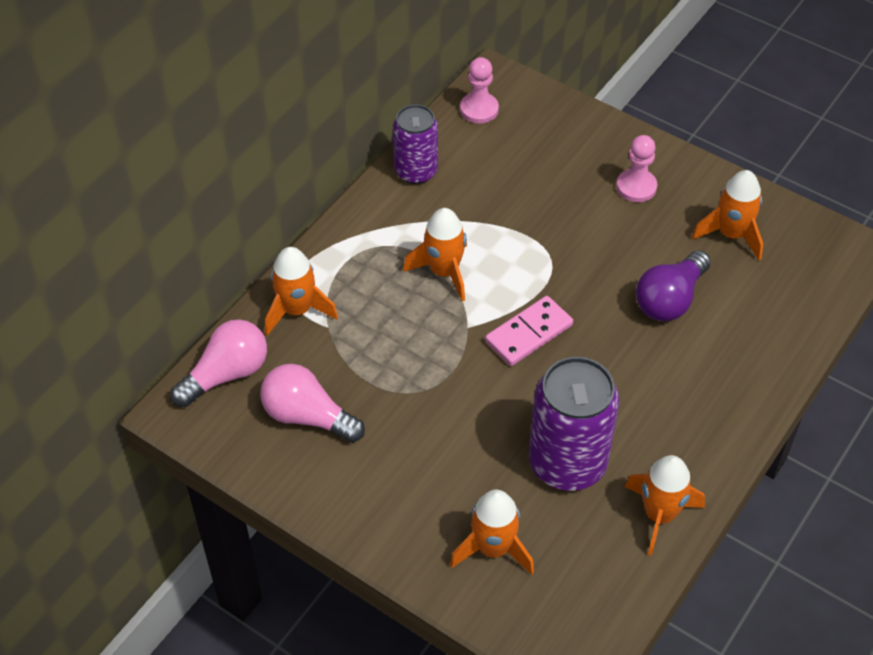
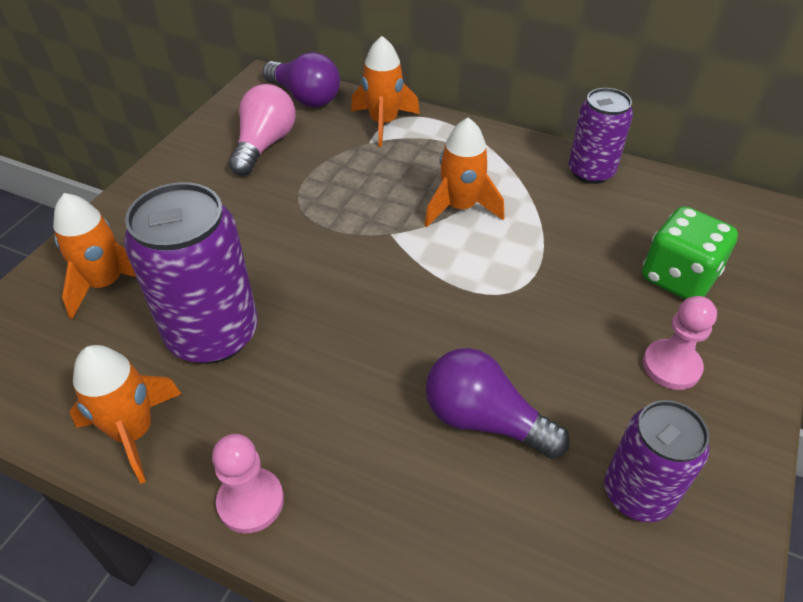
camera: 80 degrees right, 5 degrees down
(226, 374) = (305, 97): pink light bulb -> purple light bulb
(479, 109) = (712, 207): pink pawn -> pink pawn (251, 501)
(528, 333) = (393, 282): pink domino -> none
(553, 156) = (678, 277): none -> green dice
(731, 234) = (637, 493): orange rocket -> purple can

